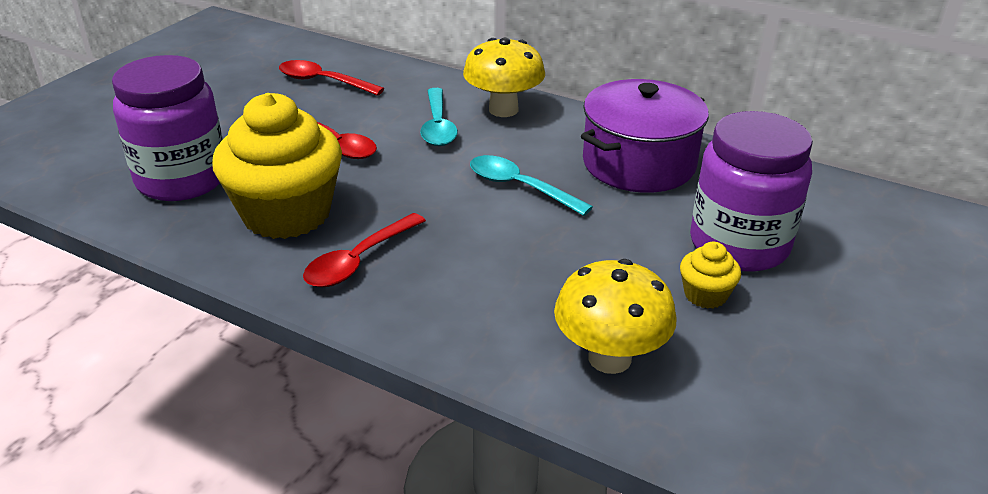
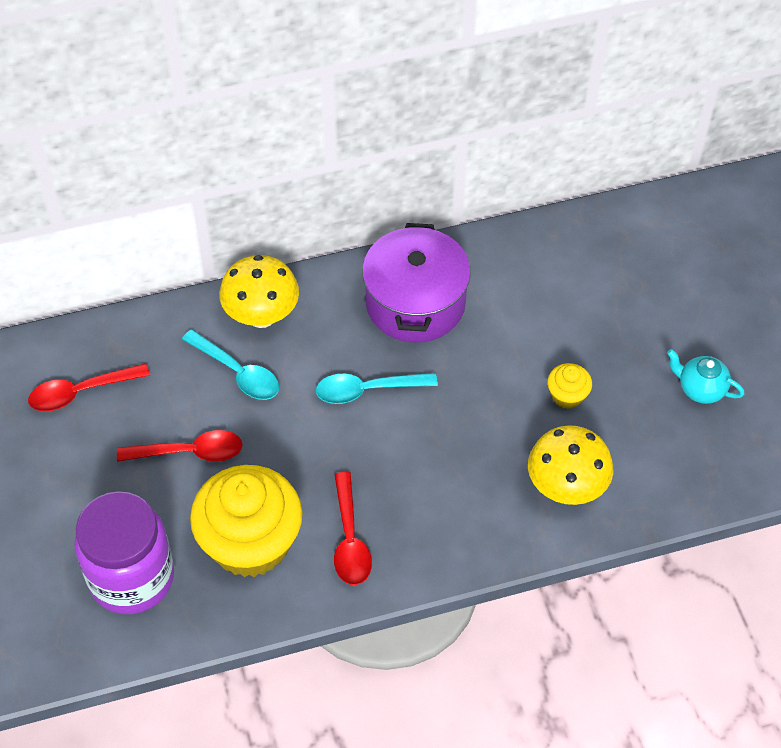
camera: 45 degrees left, 20 degrees up
(739, 245) = (546, 336): purple jar -> none
(879, 381) = (700, 389): none -> turquoise teapot

